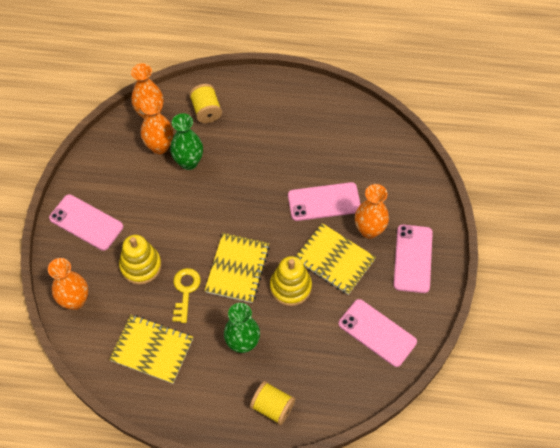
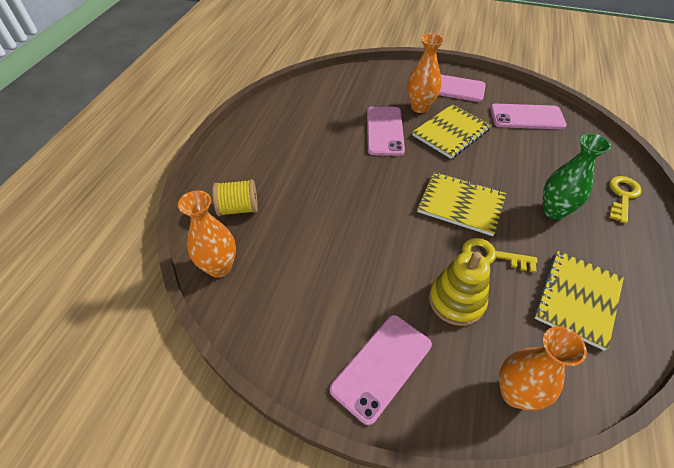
camera: 80 degrees left, 10 degrees down
(159, 146) = (275, 261): orange vase -> none
(188, 162) = (308, 233): green vase -> none
(272, 407) = (622, 196): yellow spool -> yellow key
(290, 287) = (482, 166): yellow stacking toy -> none
(377, 332) = (526, 117): pink phone -> pink phone turned 45 degrees clockwise

